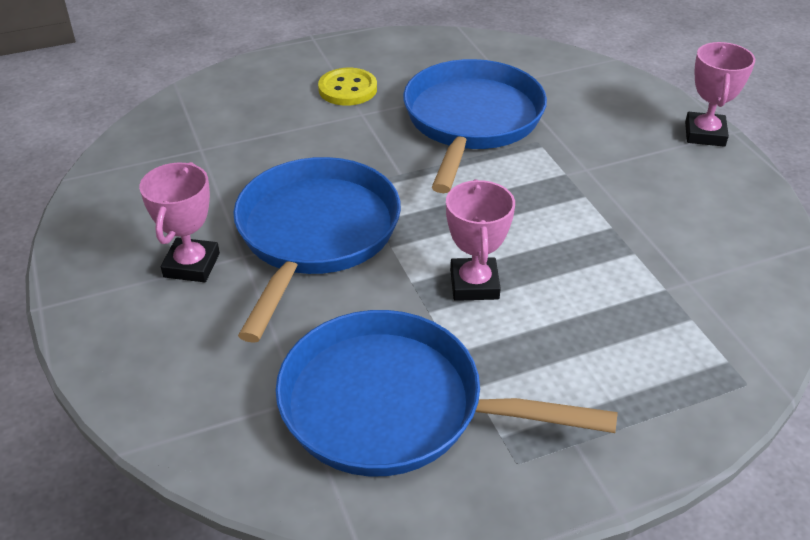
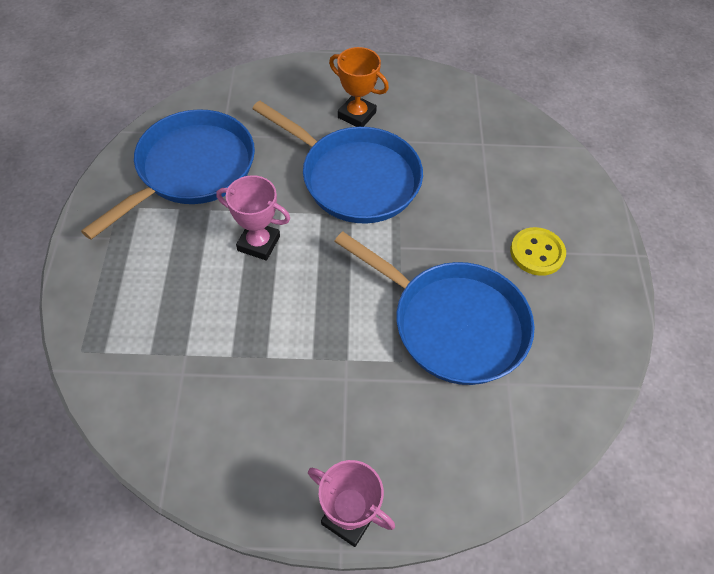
camera: 110 degrees right, 15 degrees up
(191, 265) = (357, 115): pink trophy -> orange trophy

